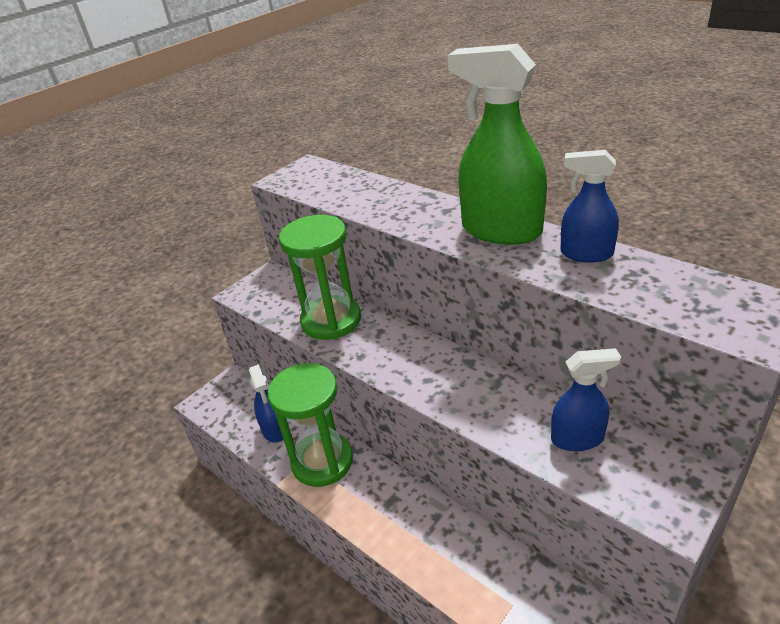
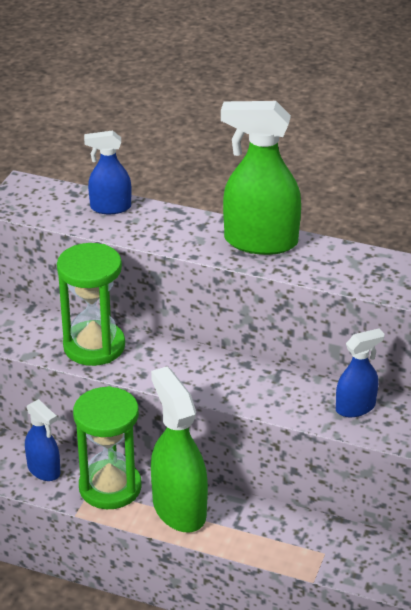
camera: 25 degrees left, 0 degrees up
(375, 502) = (179, 509): none -> green spray bottle
(586, 254) = (338, 256): blue spray bottle -> blue spray bottle (110, 207)

